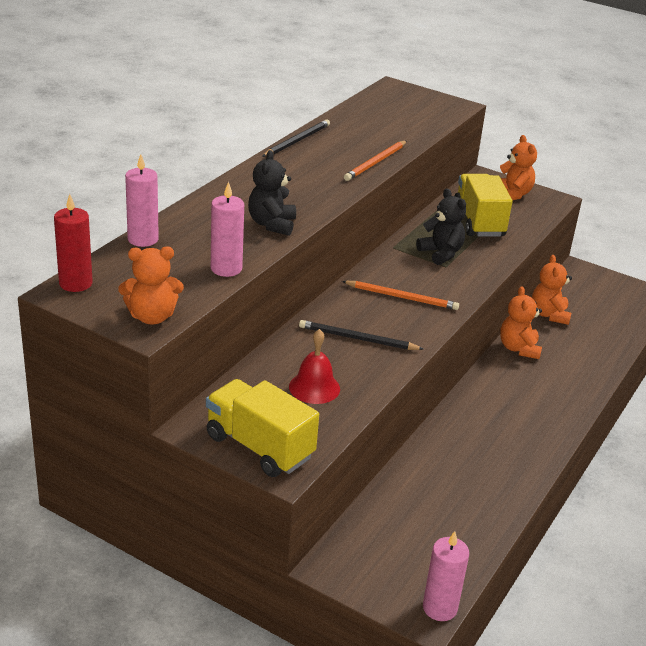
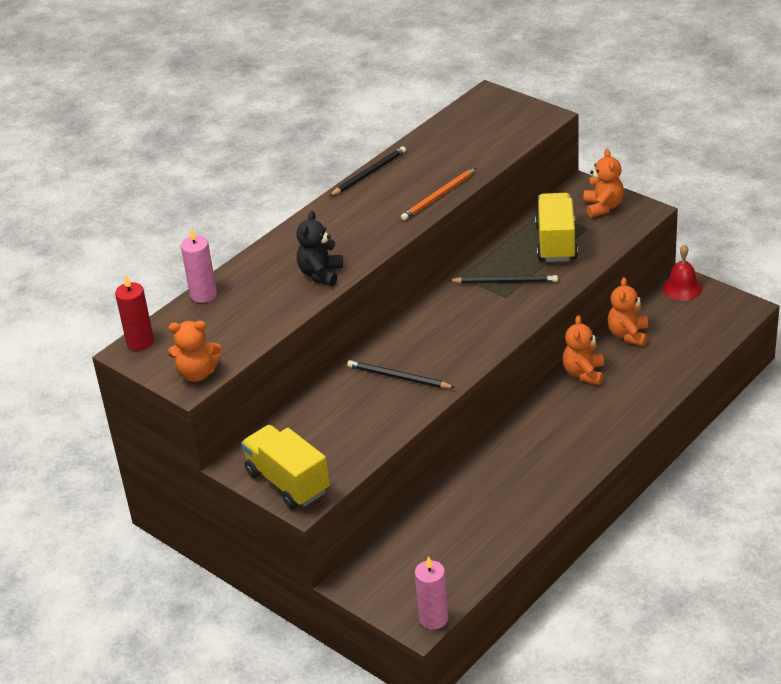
camera: 15 degrees right, 5 degrees up
(226, 268) = (269, 323): pink candle -> none
(314, 387) = (347, 427): red bell -> red bell (682, 288)
(402, 297) = (452, 333): orange pencil -> none
(441, 253) = (505, 282): black teddy bear -> black pencil

